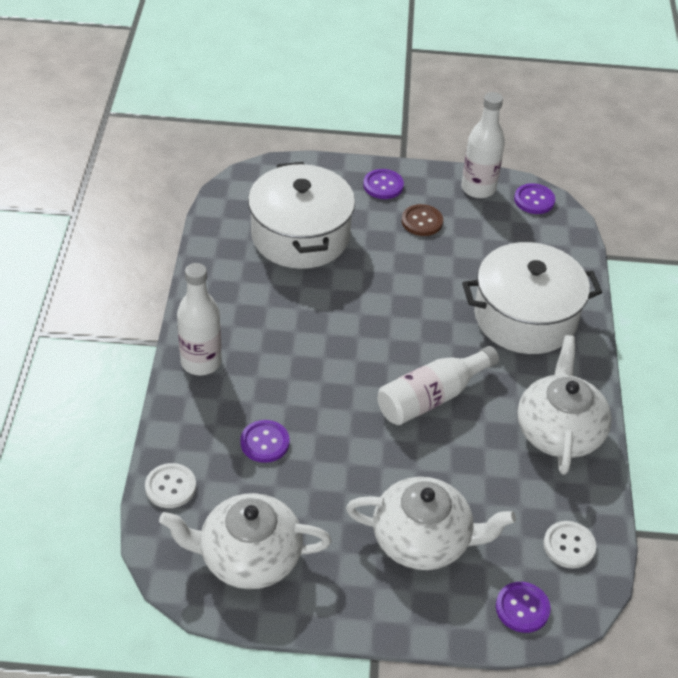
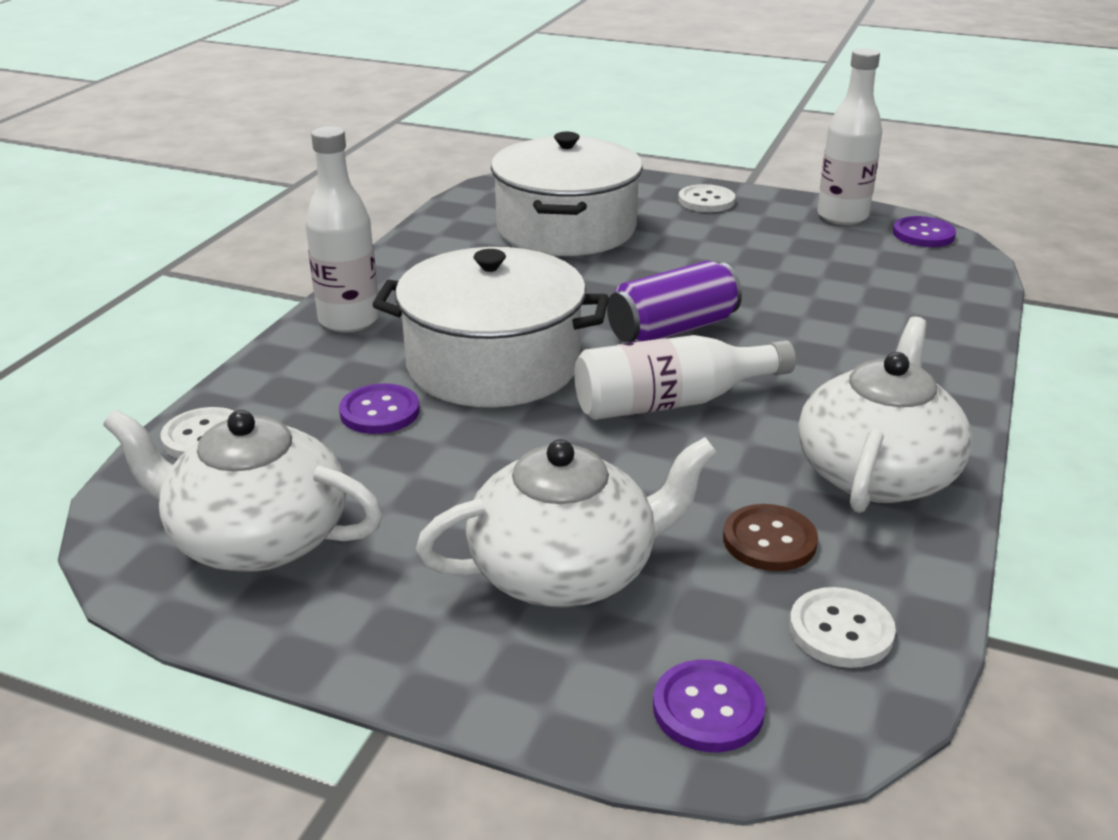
camera: 20 degrees right, 15 degrees down
(383, 185) = (706, 201): purple button -> white button
(409, 330) = (672, 330): none -> purple can
(422, 221) = (745, 235): brown button -> brown button (769, 540)
(423, 540) = (565, 570): white teapot -> white teapot turned 45 degrees counterclockwise
(525, 317) = (865, 340): white pot -> white pot (493, 364)

